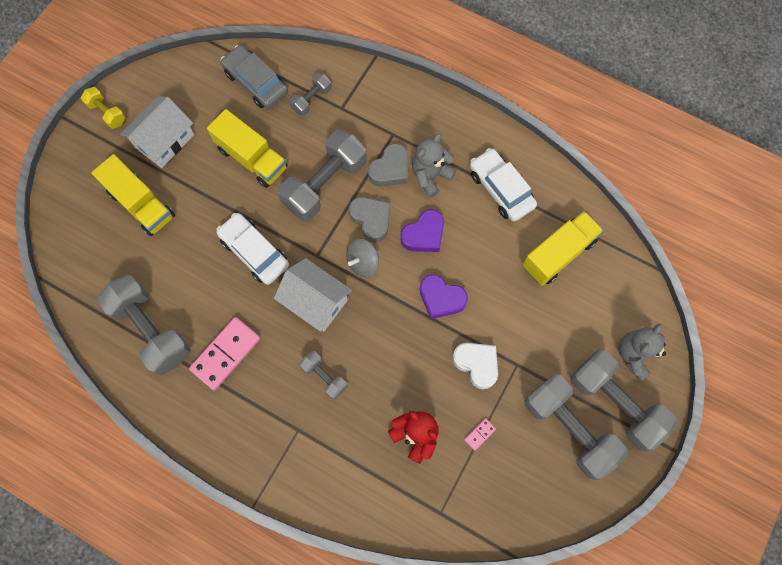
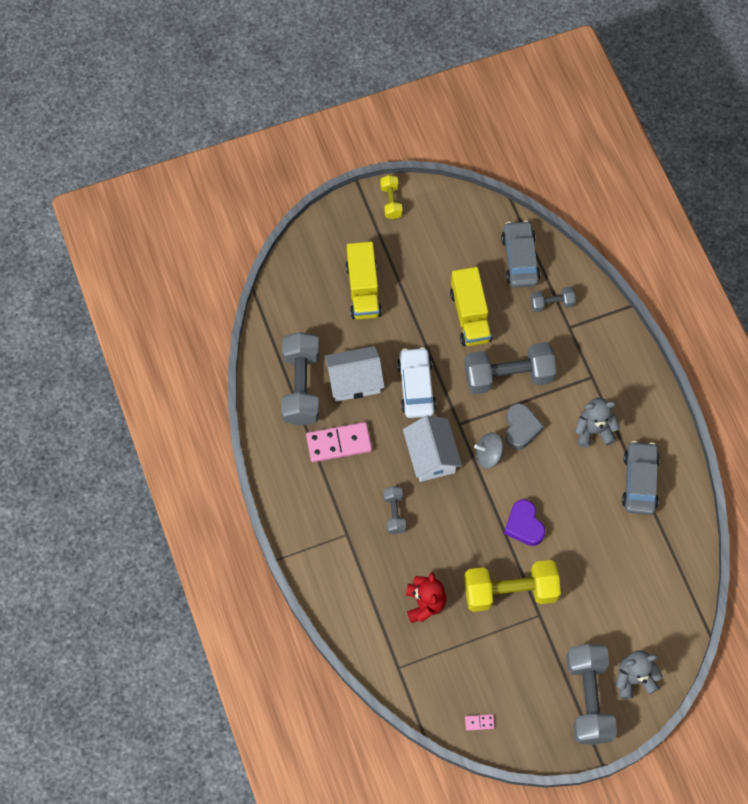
camera: 40 degrees right, 5 degrees down
(164, 141) = (416, 254): white house -> white house (354, 381)
(390, 169) = (567, 402): grey heart -> none
(424, 235) = (551, 470): purple heart -> none
(476, 364) = (510, 591): white heart -> yellow dumbbell
(479, 434) = (470, 639): pink domino -> pink domino (479, 722)
(501, 189) = (639, 481): white car -> grey car
(558, 254) = (641, 563): yellow truck -> none
(568, 428) = (538, 687): grey dumbbell -> none

